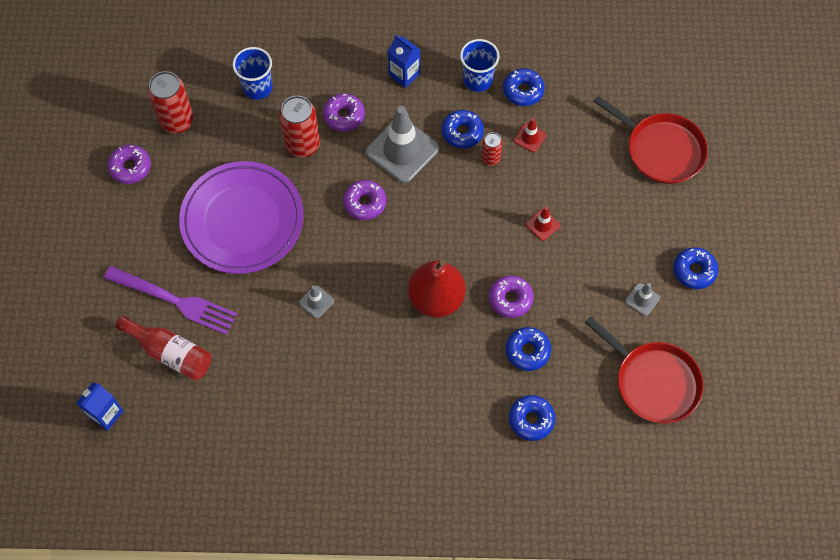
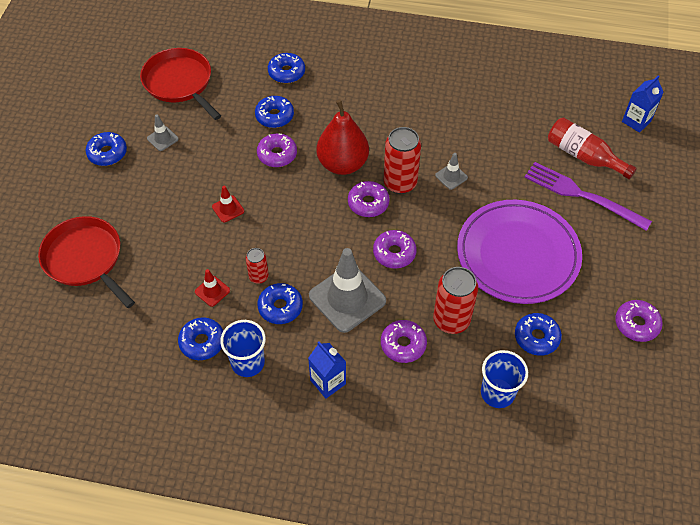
camera: 170 degrees left, 10 degrees down
(177, 121) = (589, 367): red can -> red can (400, 183)
(223, 141) = (536, 337): none -> blue donut
(400, 254) = (368, 203): none -> purple donut

